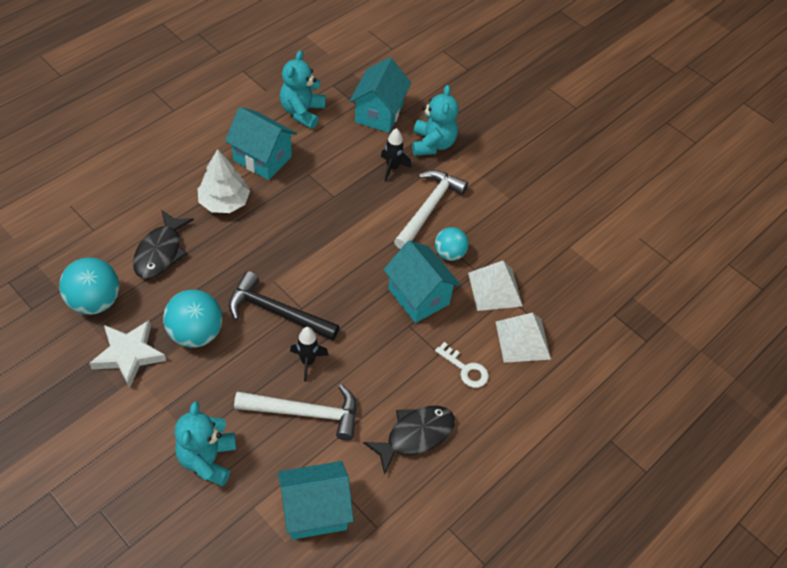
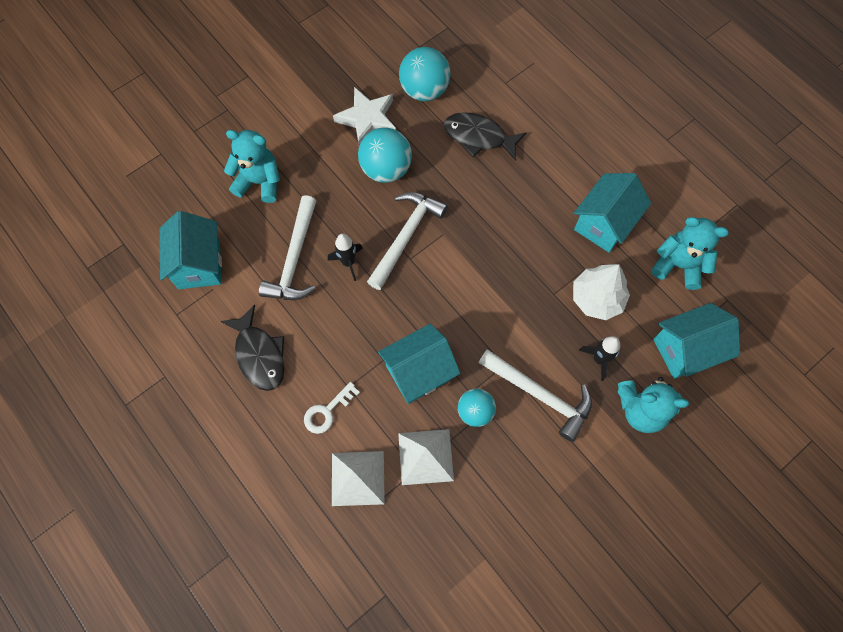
camera: 100 degrees right, 15 degrees up
(224, 202) = (542, 189): white tree -> white tree (596, 298)
(276, 312) = (406, 236): black hammer -> white hammer
(379, 113) = (685, 350): turquoise house -> turquoise house turned 45 degrees counterclockwise

